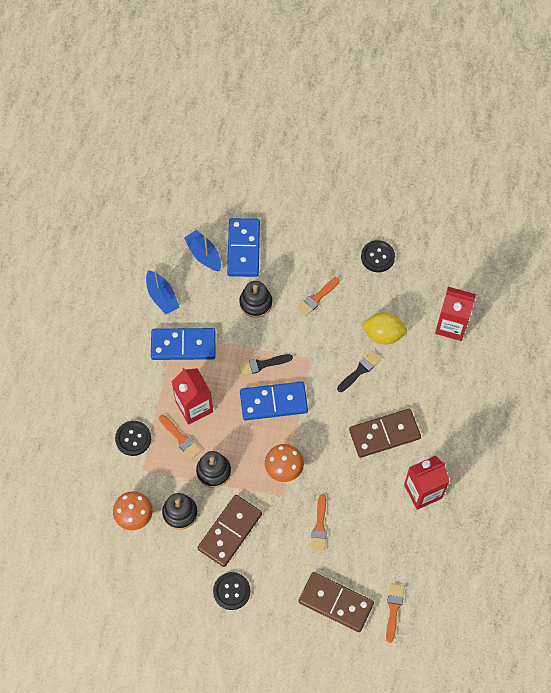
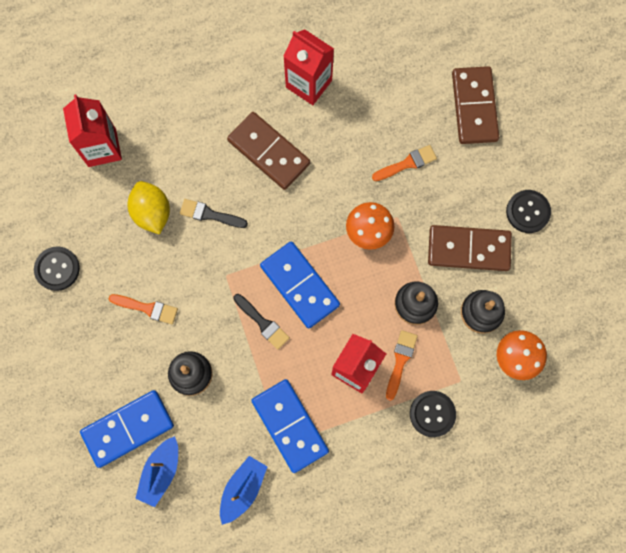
camera: 120 degrees left, 10 degrees up
(393, 609) = (446, 51): orange brush -> none

